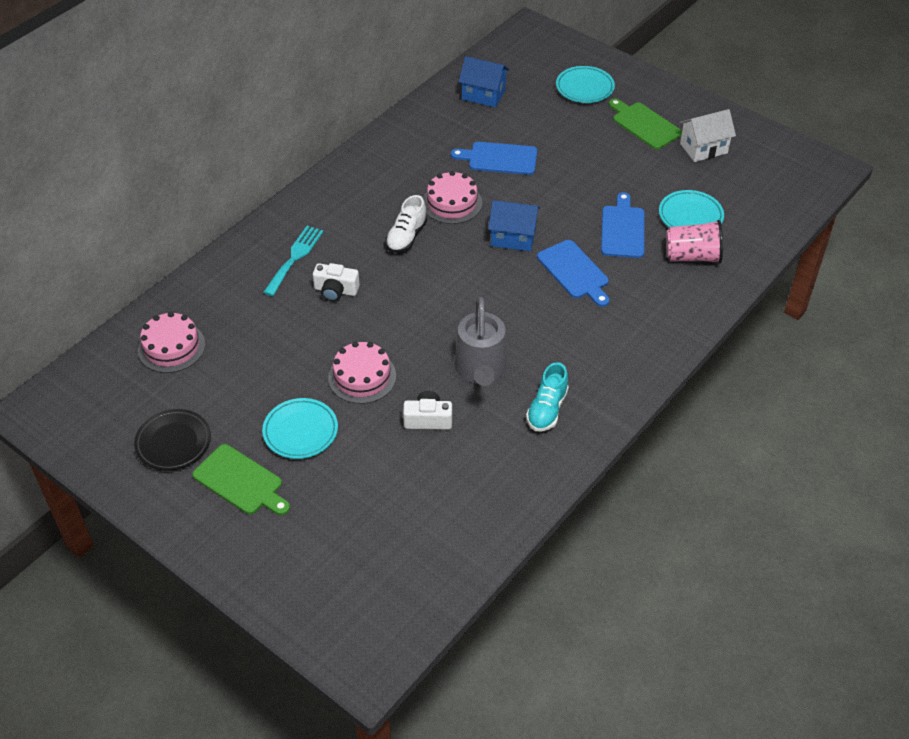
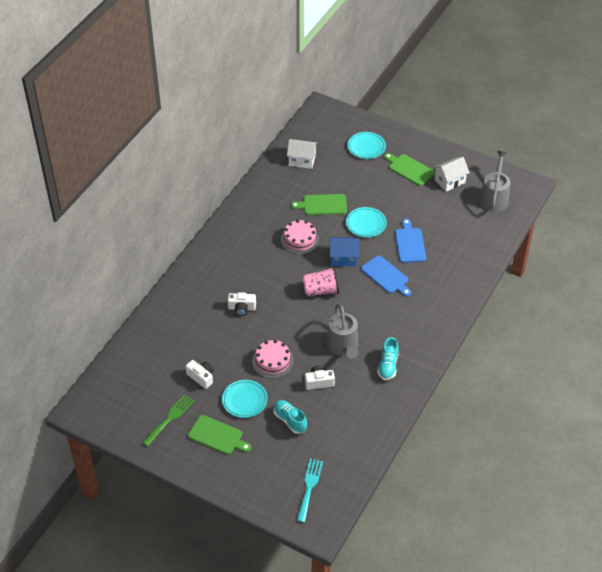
camera: 10 degrees left, 0 degrees up
(171, 347) = (150, 359): pink cake -> none
(173, 443) = (170, 418): black plate -> green fork
(242, 385) = (201, 377): none -> white camera
(295, 258) = (210, 290): turquoise fork -> turquoise fork (309, 487)
(365, 474) = (290, 420): none -> turquoise shoe
(406, 237) = (277, 267): white shoe -> none
(483, 95) = (302, 160): blue house -> white house
(499, 158) = (322, 205): blue cutting board -> green cutting board
(690, 216) = (449, 229): turquoise plate -> turquoise plate (366, 224)
(692, 256) = (455, 256): pink cup -> pink cup (321, 290)
(769, 180) = (494, 198): none -> grey watering can

